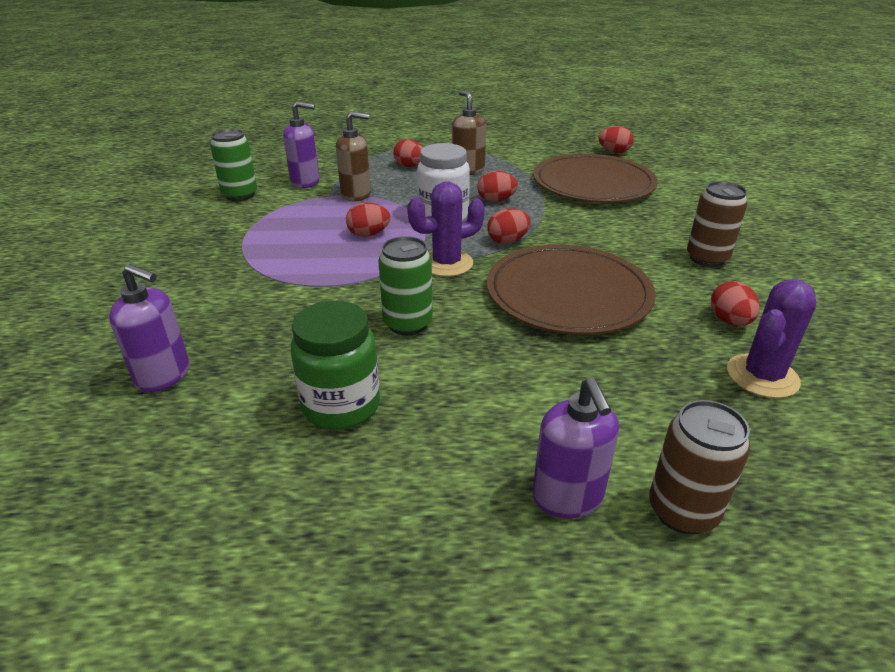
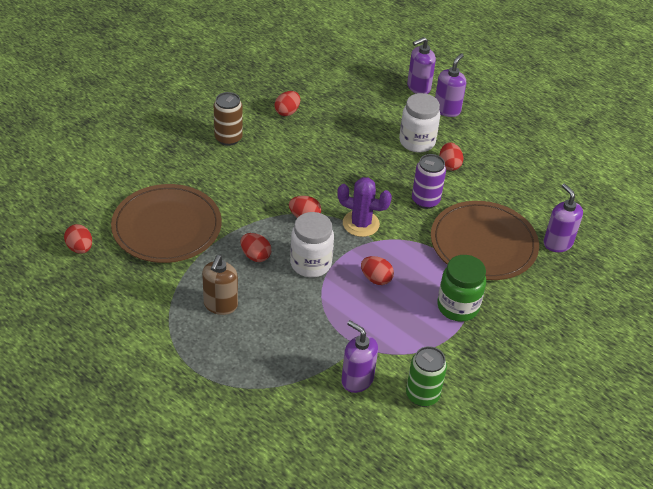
camera: 140 degrees left, 10 degrees up
(341, 406) = (492, 182): green jar -> green jar (458, 307)
(356, 195) = (337, 331): brown soap dispenser -> none
(407, 324) = (425, 200): green can -> purple can
(409, 166) = (253, 344): red egg -> red egg (449, 165)
(525, 394) = (417, 142): none -> white jar
(568, 294) = (330, 166): brown plate -> brown plate (483, 243)
(682, 511) = (418, 87): brown can -> purple soap dispenser
(762, 376) = (320, 92): purple cactus -> none

